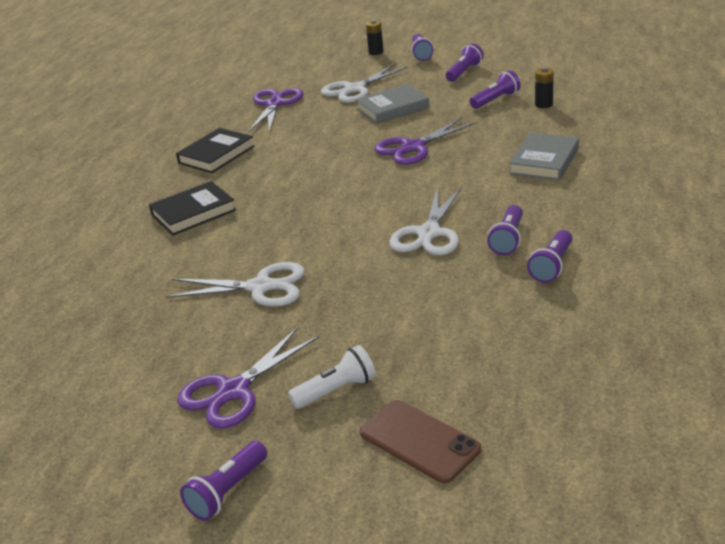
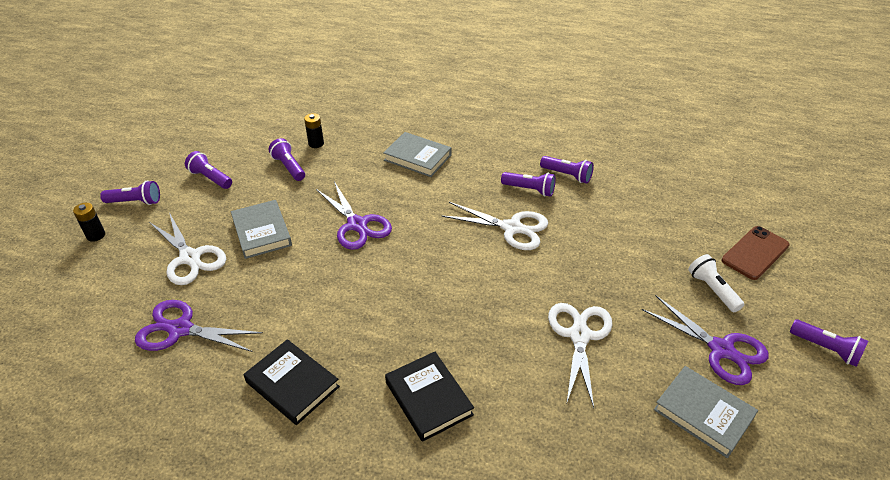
camera: 90 degrees left, 10 degrees up
(147, 370) = (703, 414): none -> grey book

